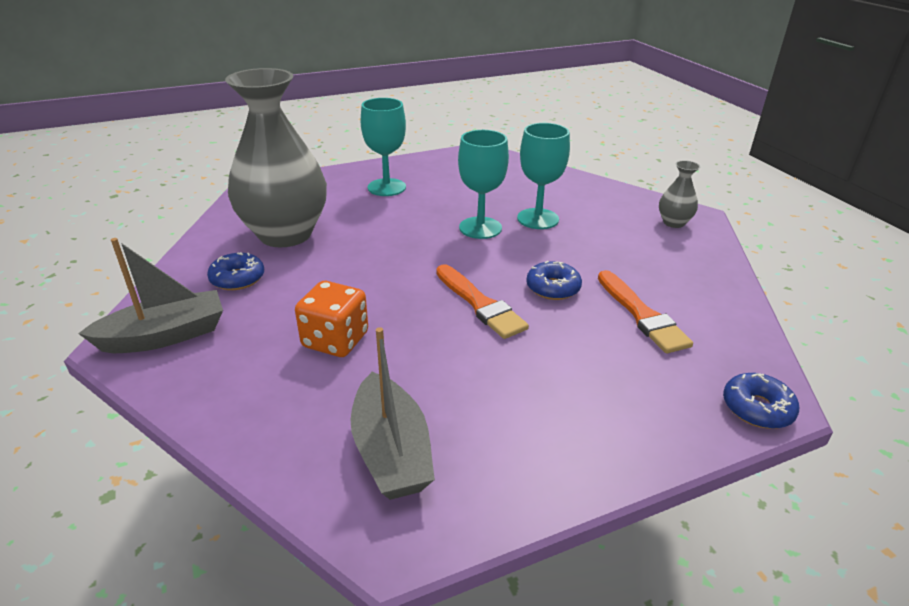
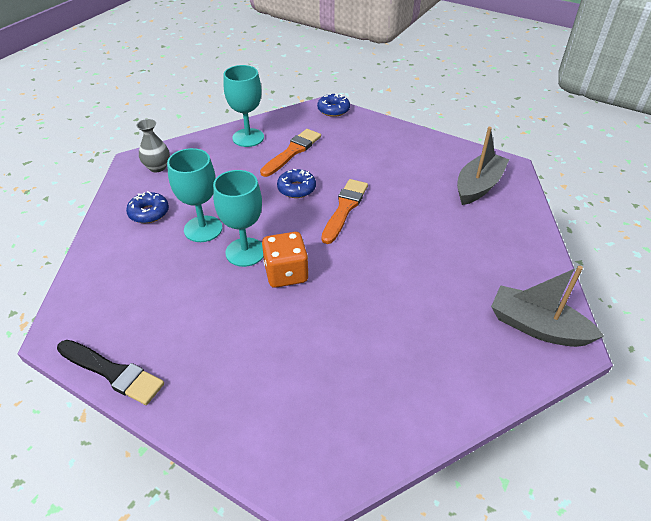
camera: 125 degrees left, 10 degrees up
(237, 279) = (451, 343): blue donut -> blue donut (149, 213)
(285, 234) = (368, 367): grey vase -> none
(335, 340) = (442, 246): orange dice -> orange dice (286, 273)
(386, 187) = (214, 357): turquoise goblet -> turquoise goblet (248, 138)
(423, 159) = (113, 372): none -> black brush

